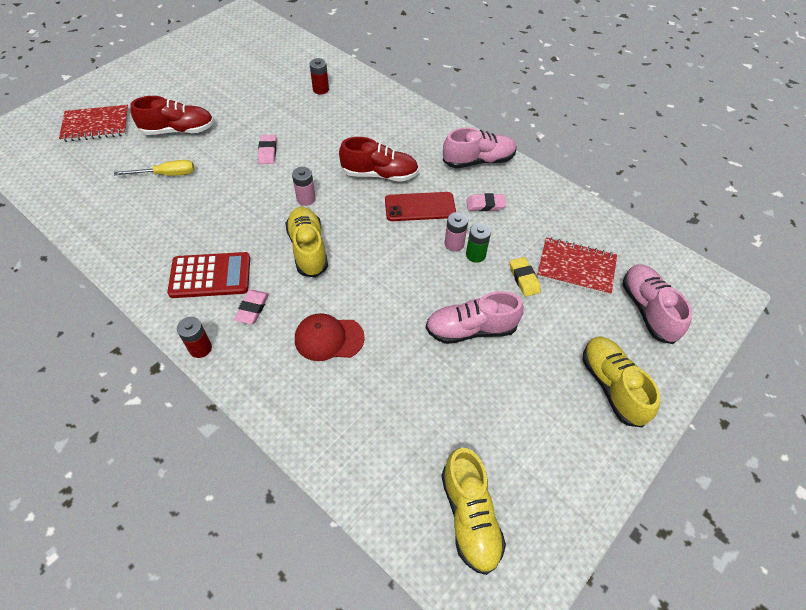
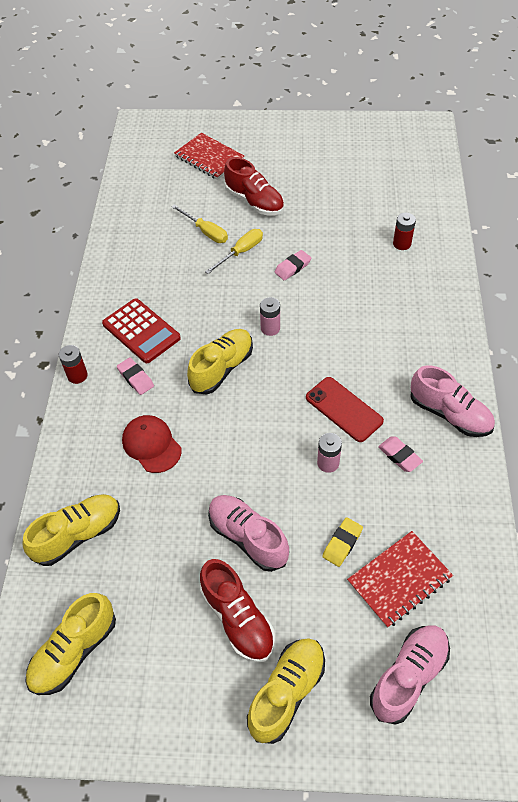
camera: 55 degrees right, 0 degrees up
(215, 168) = (241, 252): none -> yellow screwdriver
(252, 309) = (135, 378): pink eraser -> pink eraser turned 75 degrees clockwise
(362, 446) = (78, 534): none -> yellow shoe
(379, 174) = (350, 355): red shoe -> red shoe (237, 618)
(475, 255) = (332, 487): green battery -> none
(576, 268) = (399, 579): red notebook -> red notebook turned 75 degrees clockwise

